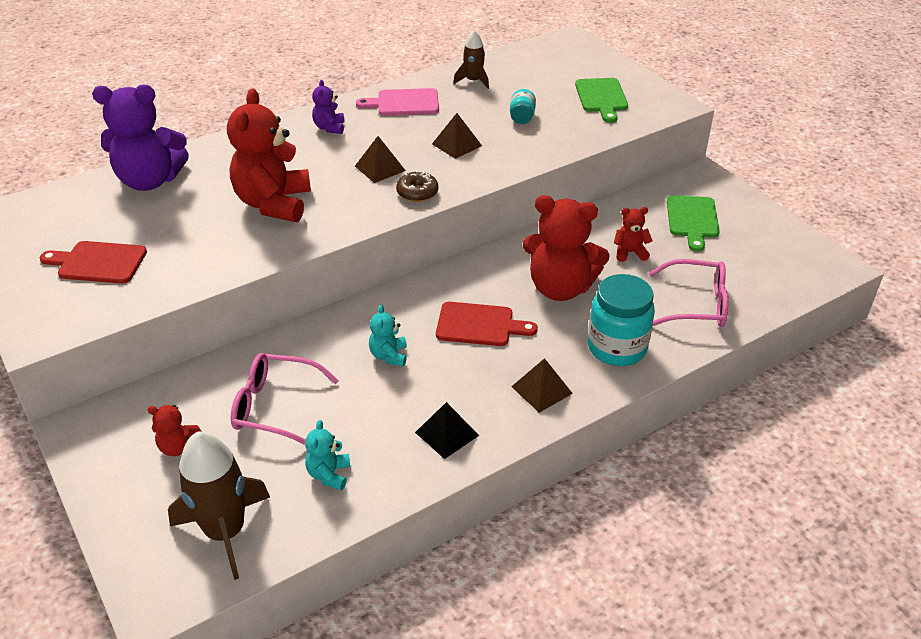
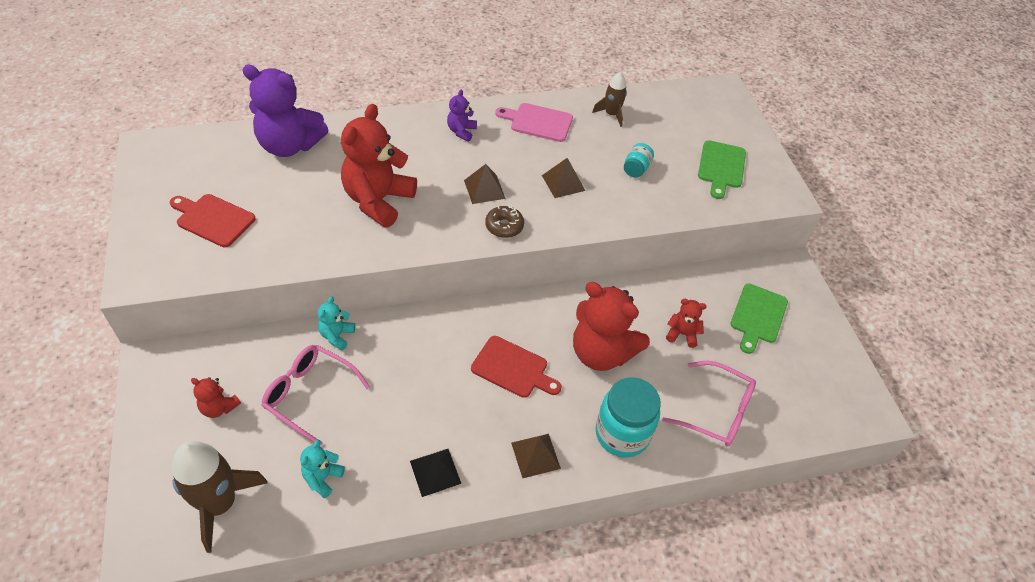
camera: 15 degrees right, 10 degrees up
(389, 356) = (423, 375): turquoise teddy bear -> turquoise teddy bear (337, 335)

